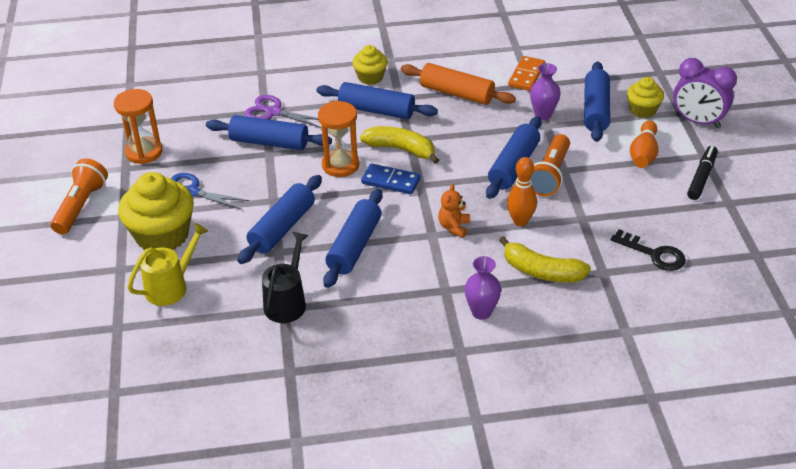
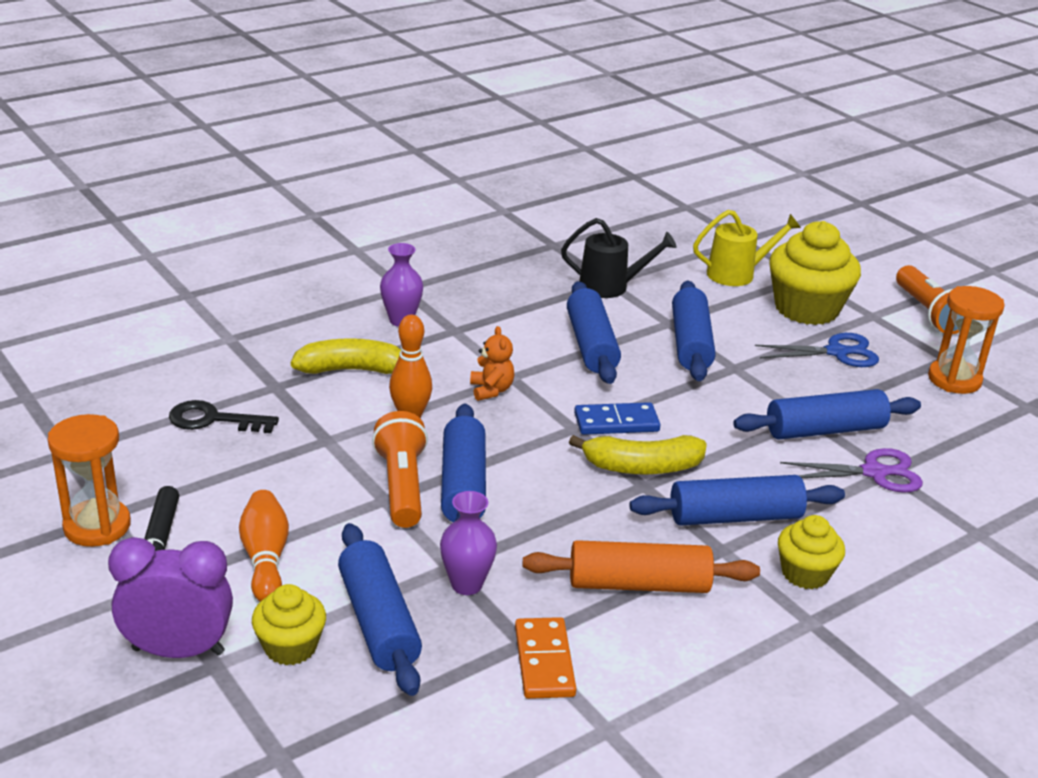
camera: 150 degrees right, 10 degrees down
(171, 286) = (737, 274): yellow watering can -> yellow watering can turned 120 degrees counterclockwise
(287, 302) = (611, 286): black watering can -> black watering can turned 75 degrees counterclockwise
(340, 165) = (701, 425): orange hourglass -> orange hourglass (97, 526)

